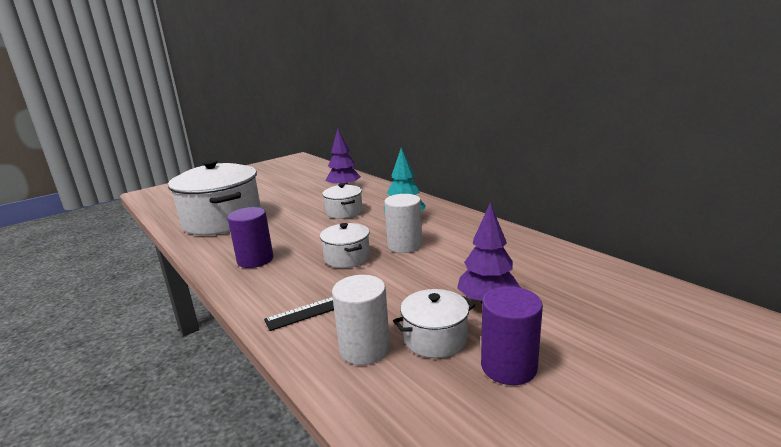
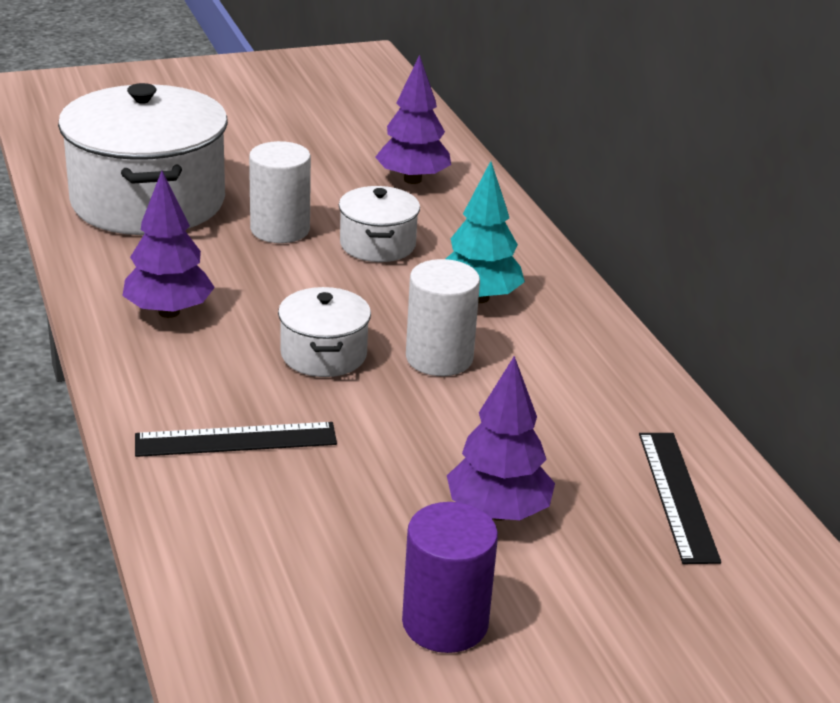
camera: 15 degrees right, 10 degrees up
(255, 260) = (169, 312): purple cylinder -> purple tree
(364, 348) = (257, 529): white cylinder -> white cylinder (280, 229)
(435, 339) = (370, 547): white pot -> none
(564, 270) = (678, 495): none -> black ruler

